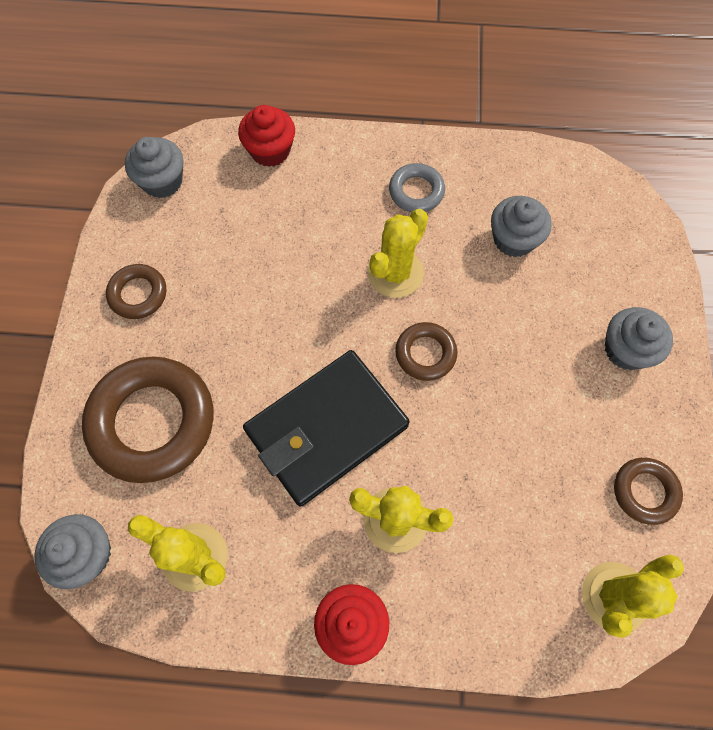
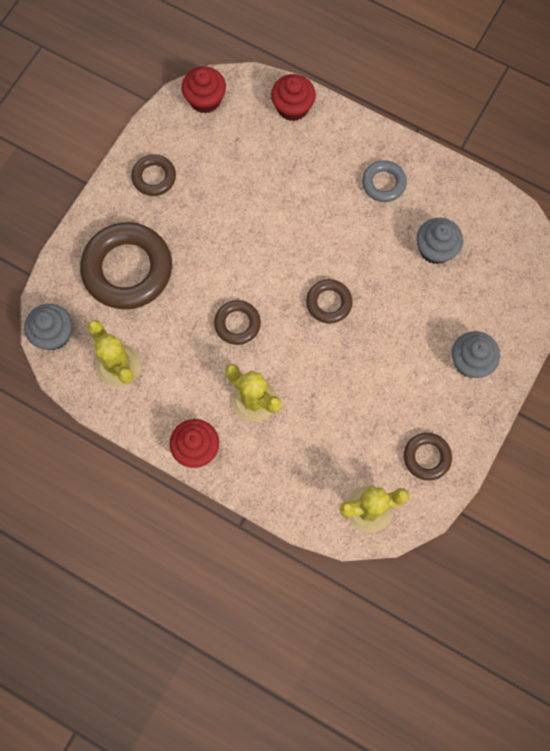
camera: 25 degrees right, 5 degrees up
(162, 181) = (205, 99): grey cupcake -> red cupcake
(326, 429) = (237, 324): black wallet -> brown ring
(395, 273) = (337, 238): yellow cactus -> none

